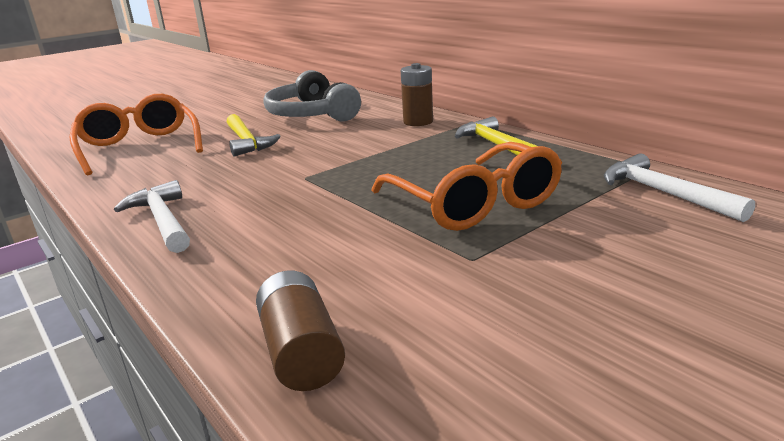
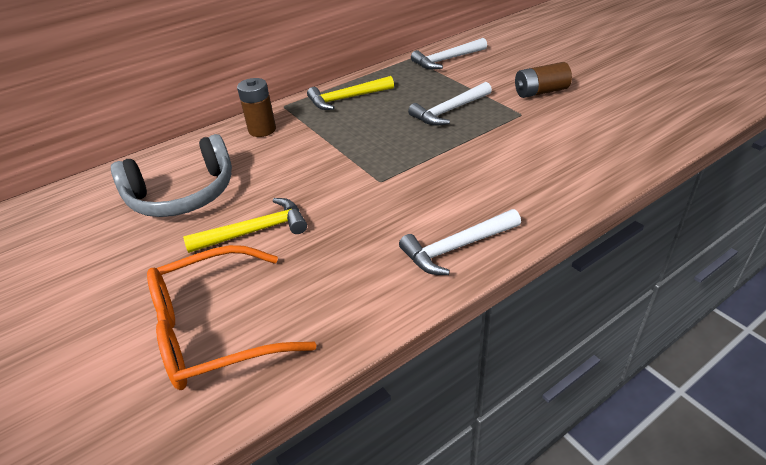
camera: 85 degrees left, 15 degrees up
(301, 352) = (617, 159): brown battery -> brown battery (540, 92)
(474, 203) = (449, 111): orange glasses -> white hammer

